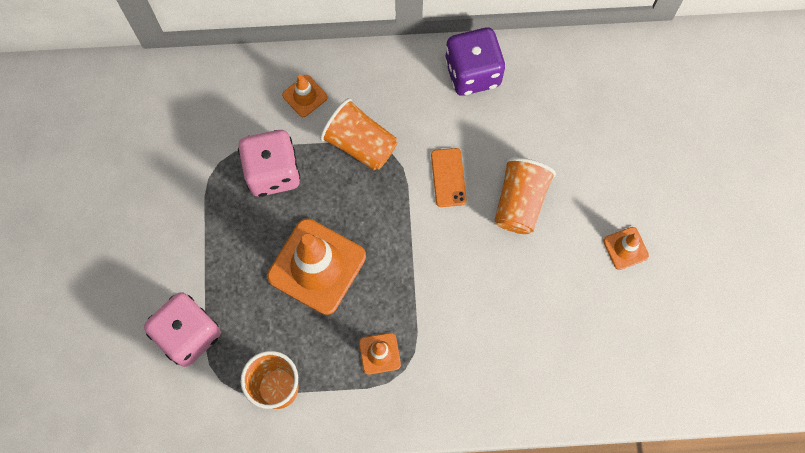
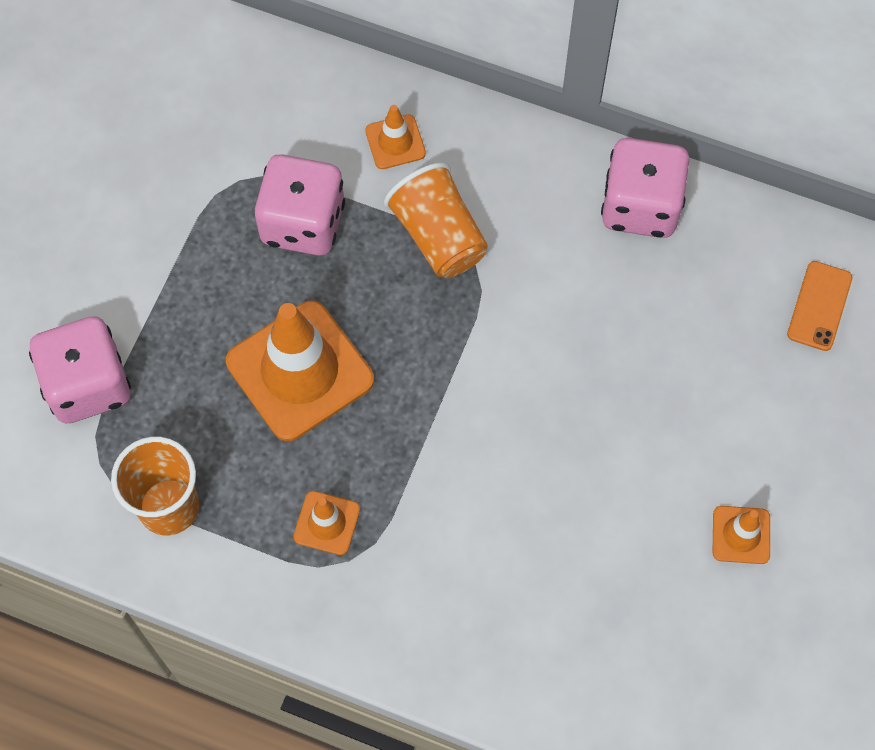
camera: 25 degrees right, 5 degrees down
(448, 177) = (537, 331): orange phone -> orange phone (819, 306)
(472, 73) = (640, 206): purple dice -> pink dice
(520, 202) = (620, 407): orange cup -> none

